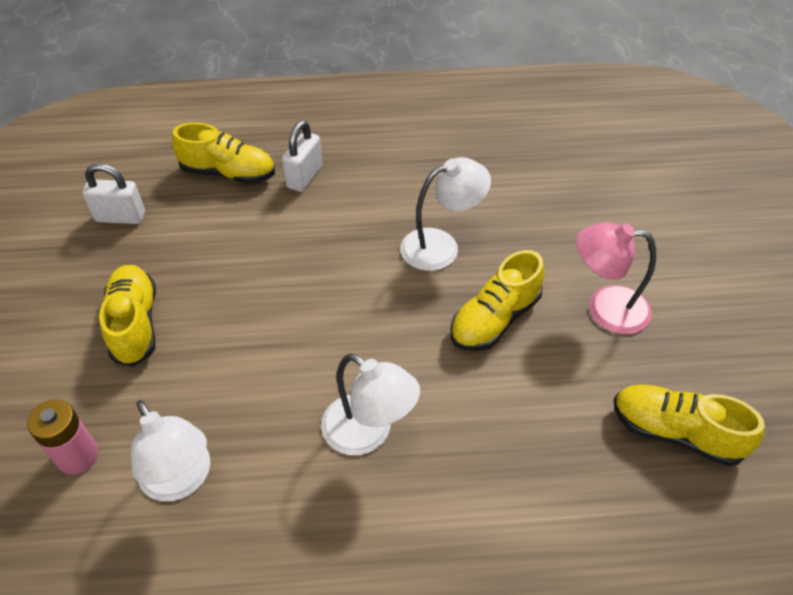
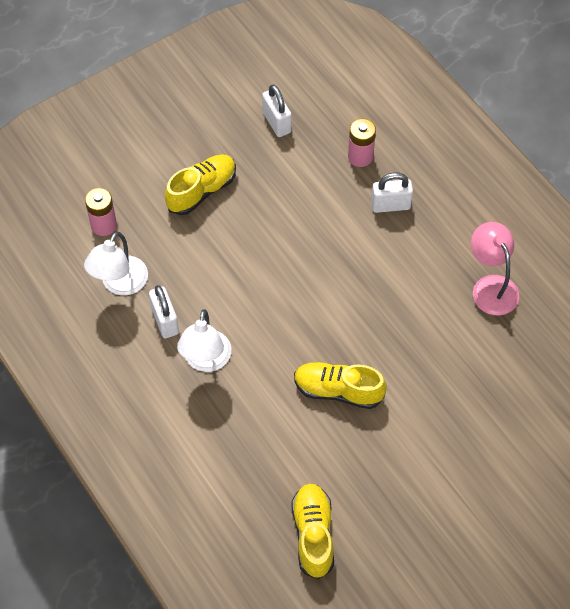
camera: 60 degrees right, 10 degrees up
(228, 173) = (360, 156): yellow shoe -> pink battery
(278, 452) = (165, 321): none -> white padlock
(441, 246) = (383, 327): white lamp -> none
(605, 308) = (394, 456): pink lamp -> pink lamp (491, 286)

